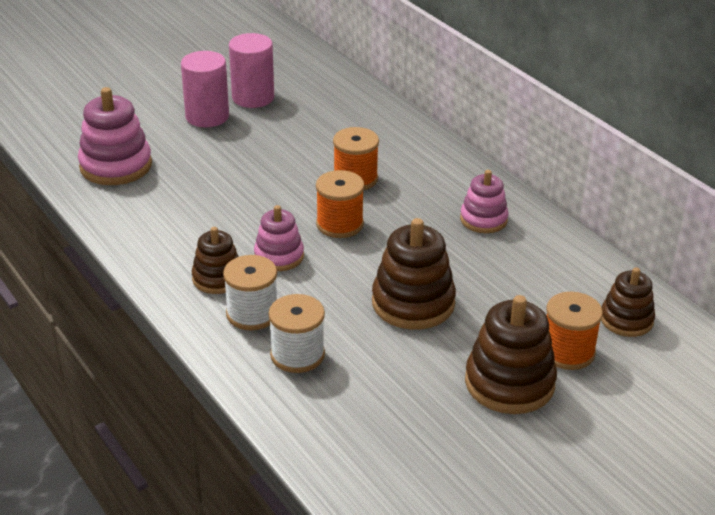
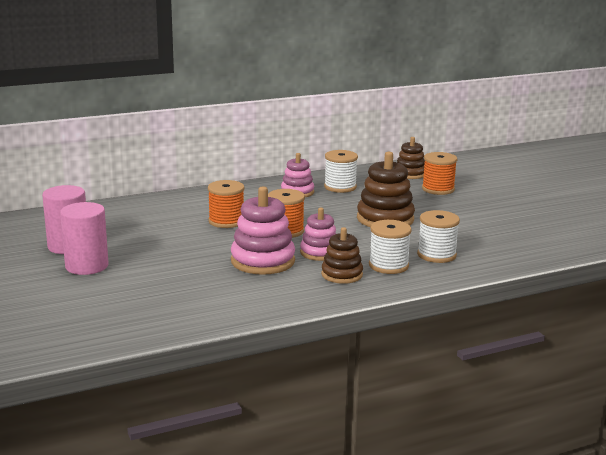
camera: 80 degrees left, 15 degrees down
(116, 166) = (148, 309): pink stacking toy -> pink stacking toy (263, 261)
(509, 383) = (465, 205): brown stacking toy -> none
(524, 254) = (340, 187): none -> white spool

